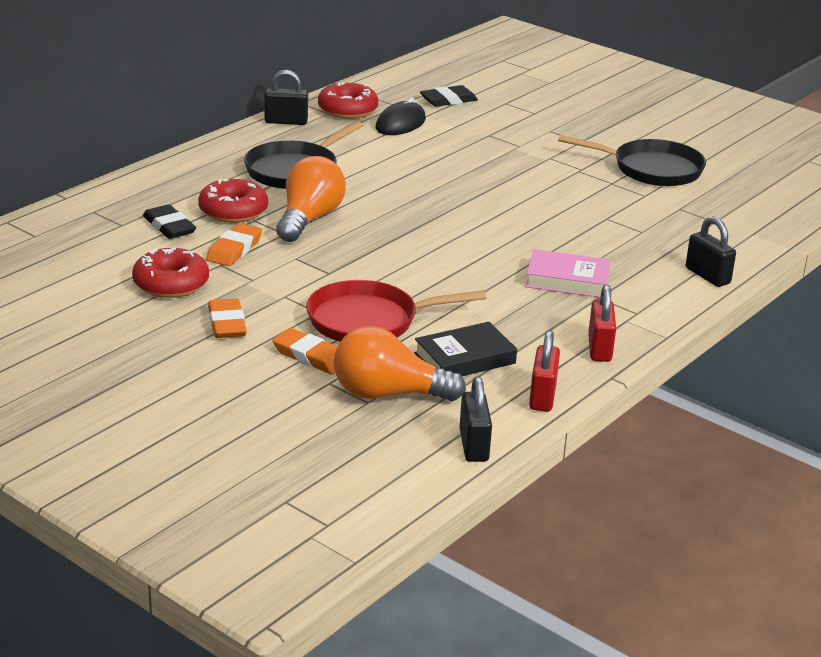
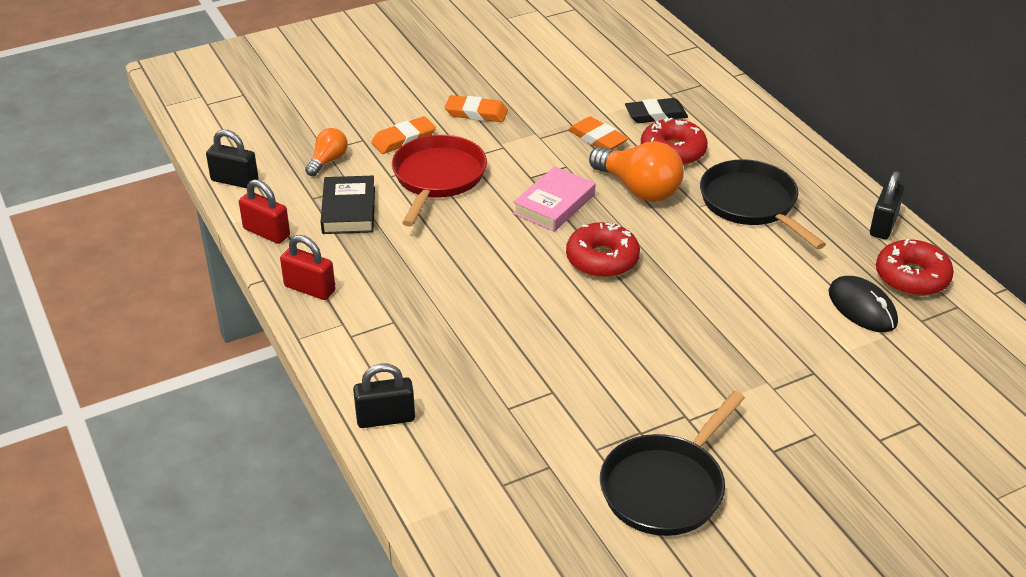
camera: 115 degrees right, 10 degrees up
(171, 284) = (553, 100): red donut -> red donut (602, 259)
(388, 394) = (328, 161): orange light bulb -> orange light bulb, size x0.55
(448, 100) = (934, 370): black eraser -> none
(567, 280) = (437, 312): pink book -> pink book (554, 204)

